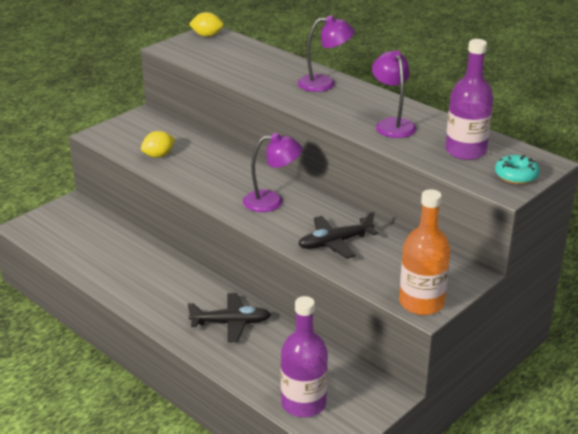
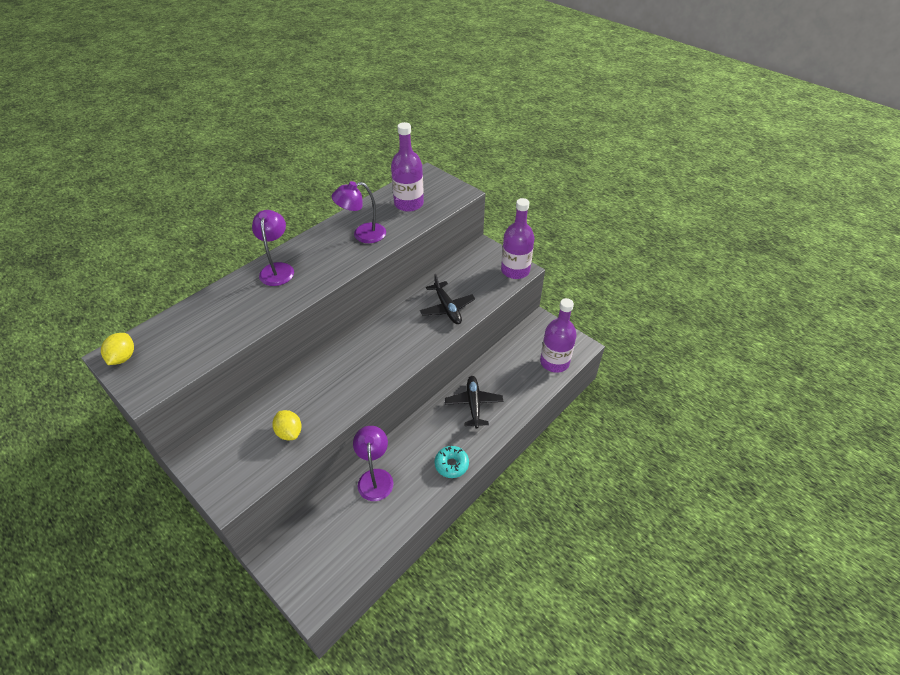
camera: 90 degrees left, 15 degrees up
(272, 201) = (385, 344): purple lamp -> purple lamp (375, 477)
(421, 303) = (515, 270): orange bottle -> purple bottle
(516, 175) = (443, 187): turquoise donut -> turquoise donut (451, 464)

